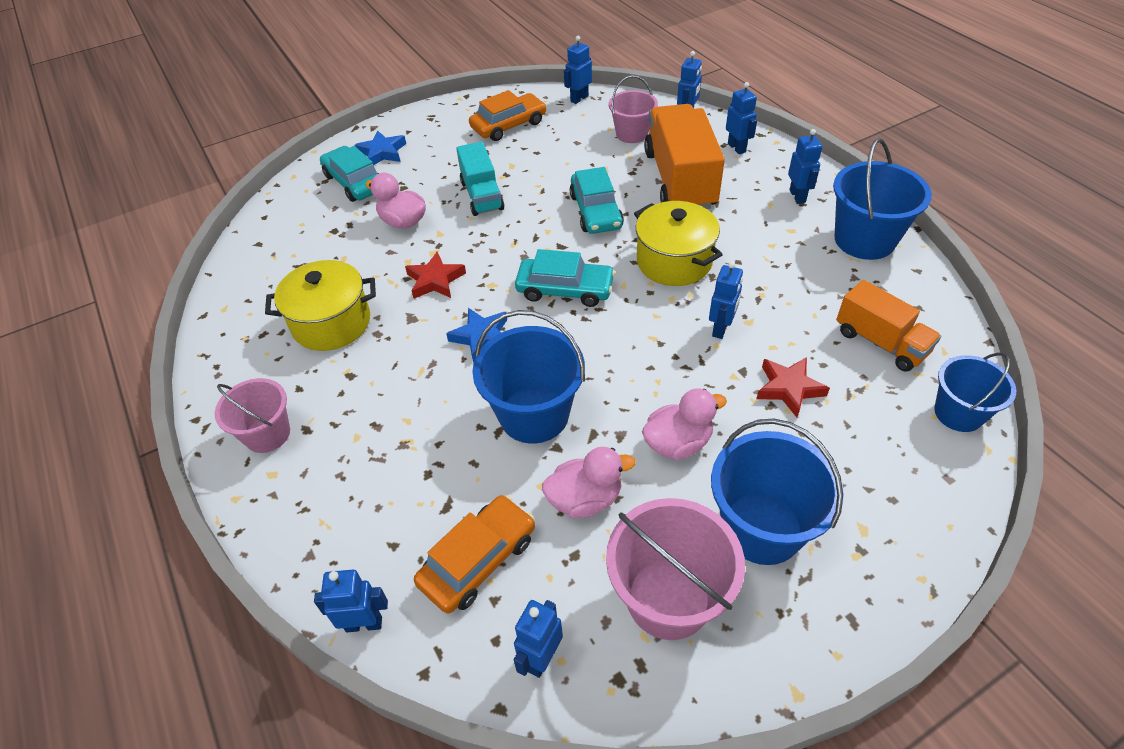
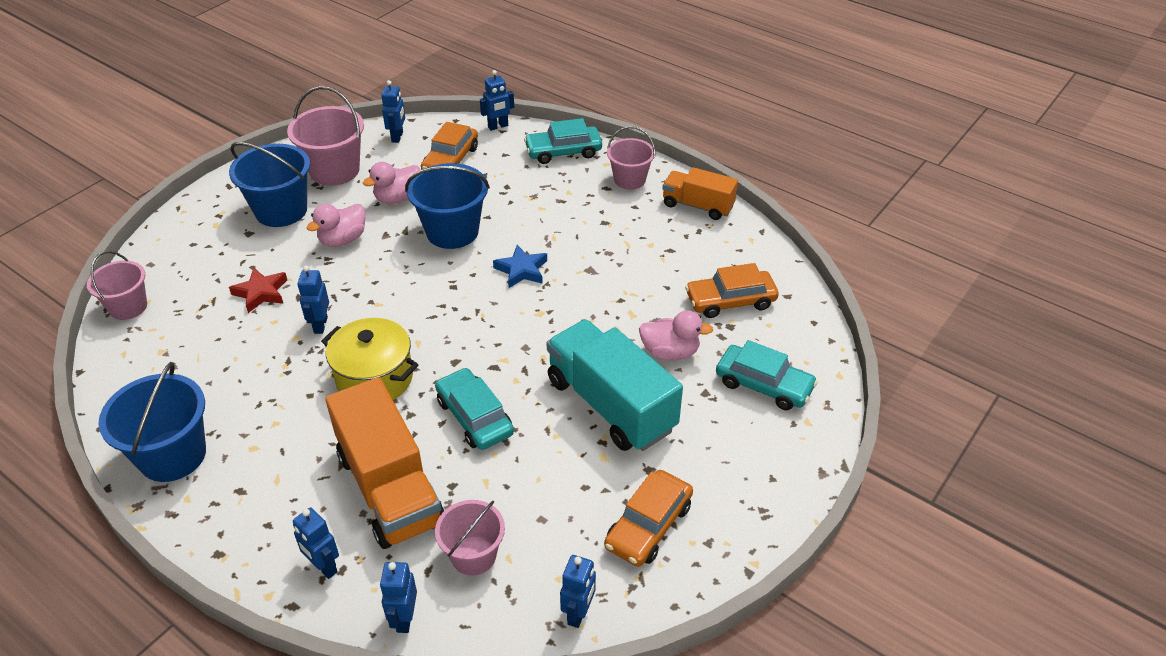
camera: 155 degrees right, 5 degrees down
(311, 251) = (730, 301): none -> orange car
(331, 323) = (652, 250): yellow pot -> none
(382, 152) = (772, 434): blue star -> none
(435, 280) = (593, 304): red star -> none
(482, 195) = (611, 405): turquoise truck -> turquoise truck, size x1.70
(565, 289) = (470, 325): turquoise car -> turquoise car (563, 151)
(797, 196) = (243, 500): blue robot -> none
(880, 342) = (178, 347): orange truck -> orange truck (697, 206)
(958, 413) = (128, 307): blue bucket -> pink bucket

